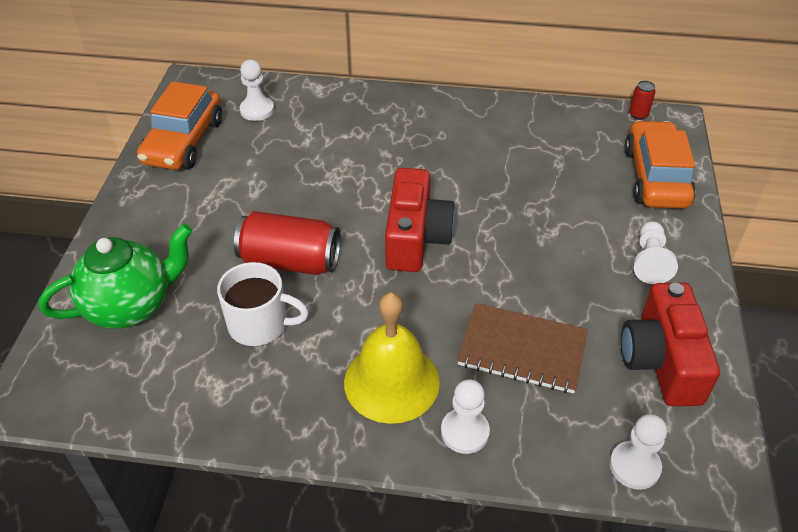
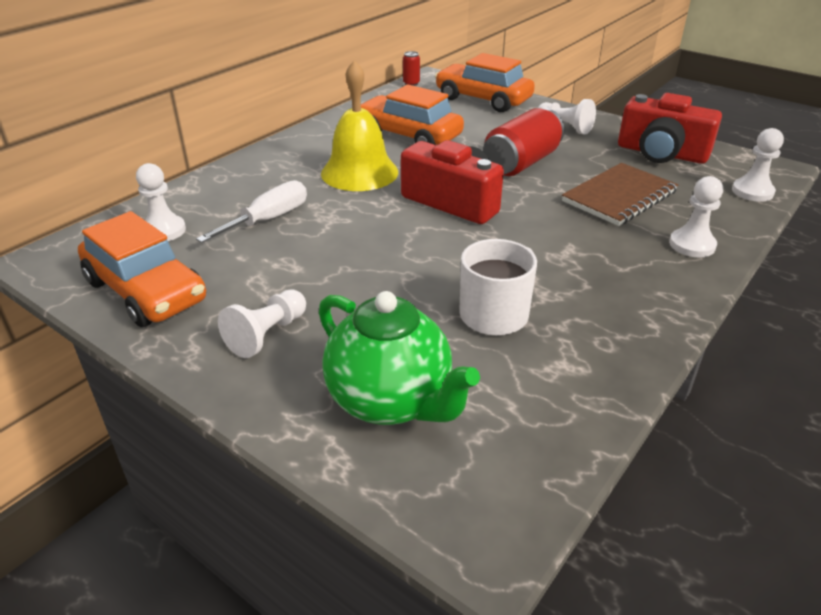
camera: 60 degrees left, 10 degrees down
(131, 306) = (391, 401): green teapot -> green teapot turned 135 degrees clockwise
(169, 217) = (267, 335): none -> white pawn
(290, 261) = (421, 273): red can -> red can (521, 163)
(307, 149) = (268, 219): none -> white screwdriver
(391, 382) = (618, 262): yellow bell -> yellow bell (359, 172)
(517, 161) = (409, 136): none -> orange car

